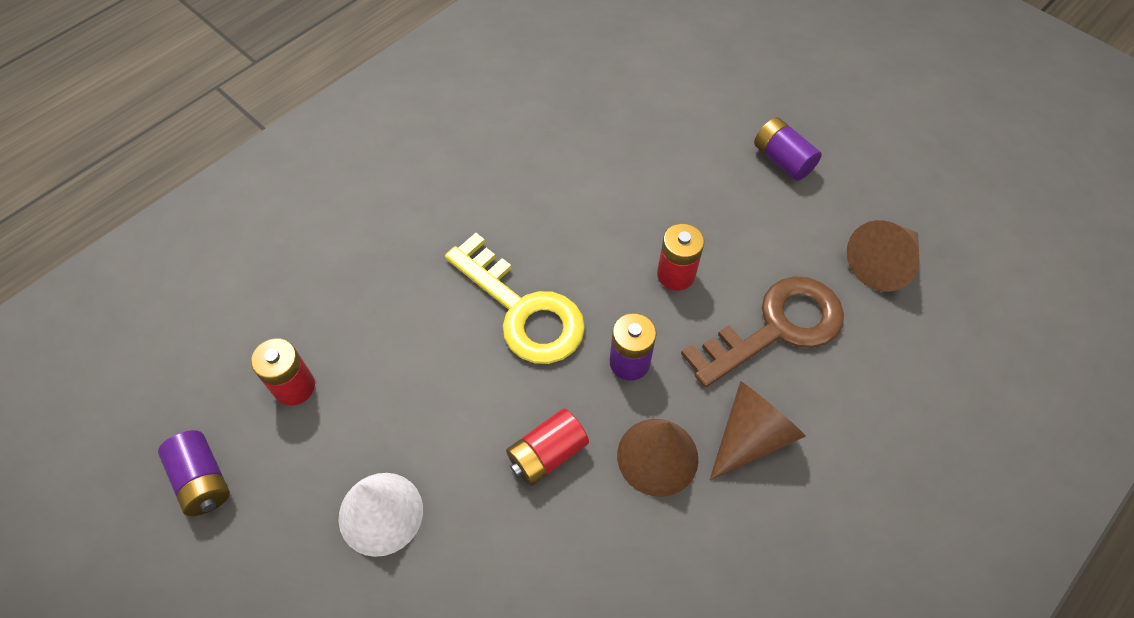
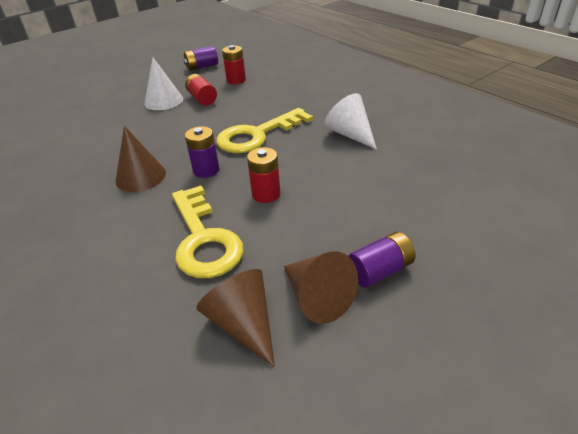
camera: 100 degrees right, 20 degrees down
(518, 189) = (350, 134): none -> white cone
(547, 454) = (165, 141): red battery -> red battery (202, 98)
(751, 436) = (130, 215): brown cone -> brown cone (317, 298)
(776, 328) = (203, 239): brown key -> yellow key

